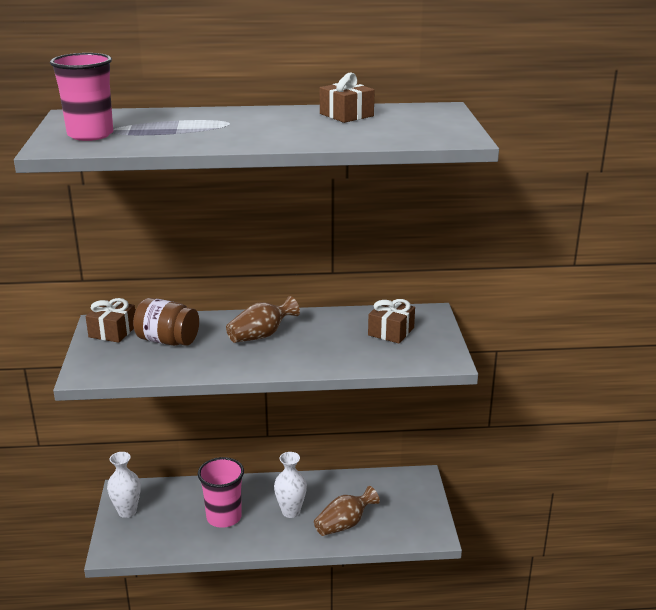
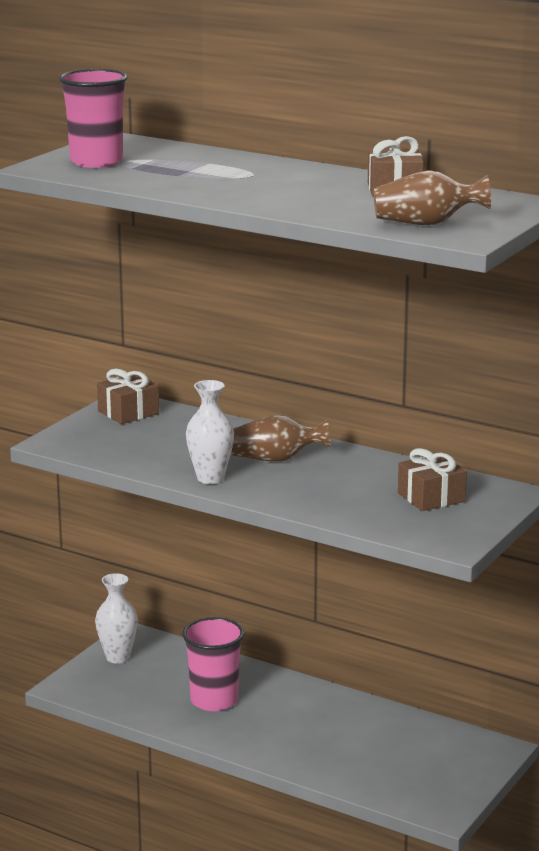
camera: 35 degrees right, 5 degrees down
(167, 341) = (171, 436): brown jar -> none
(291, 511) = (295, 723): white vase -> white vase (210, 478)
(344, 524) = (343, 759): brown vase -> brown vase (426, 223)

